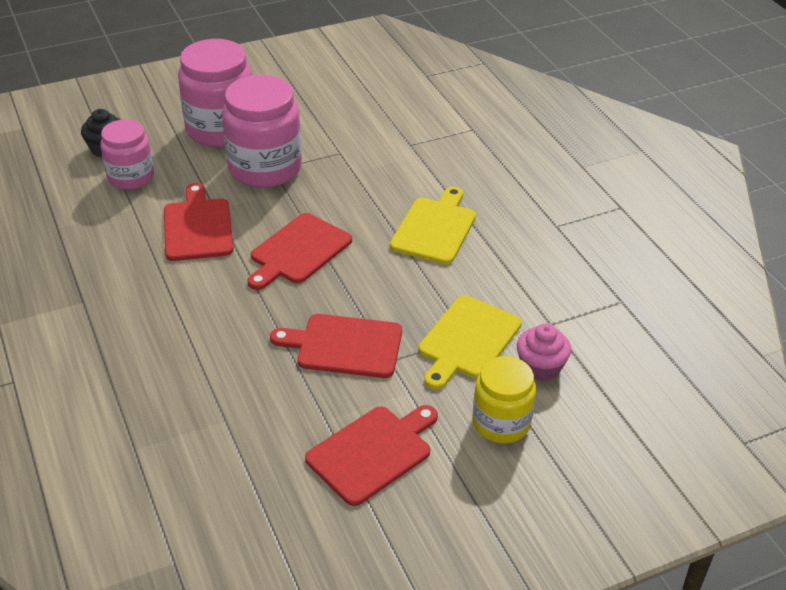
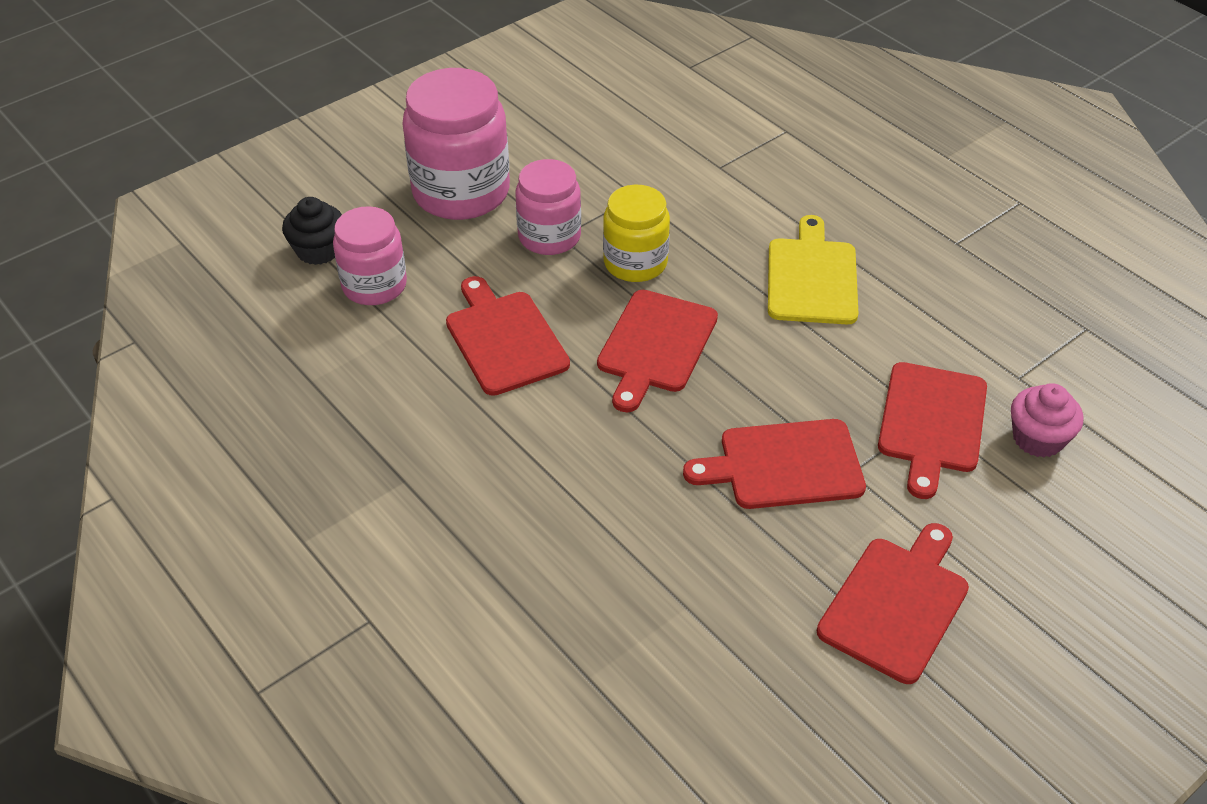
camera: 15 degrees left, 5 degrees up
(265, 168) = (549, 236): pink jar -> pink jar, size x0.62
(467, 340) = (932, 422): yellow cutting board -> red cutting board
(501, 423) = (1030, 525): yellow jar -> yellow jar (635, 263)

